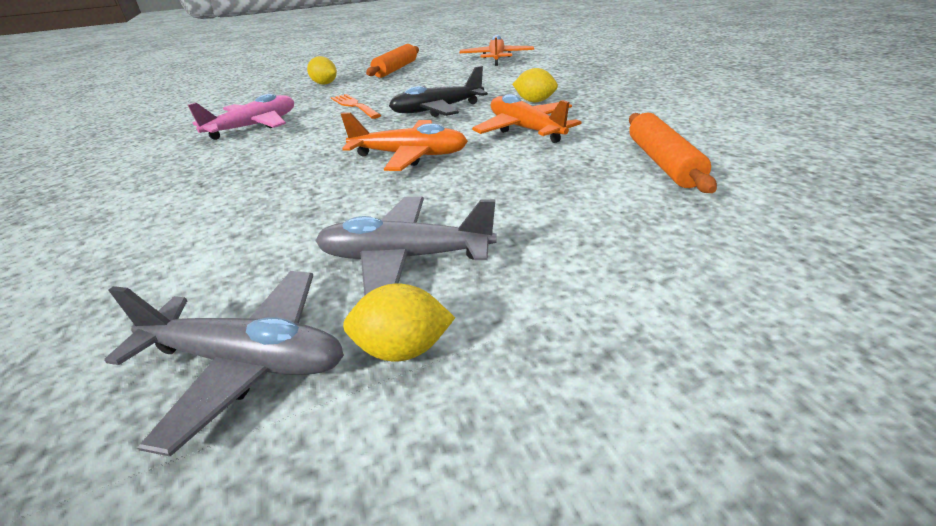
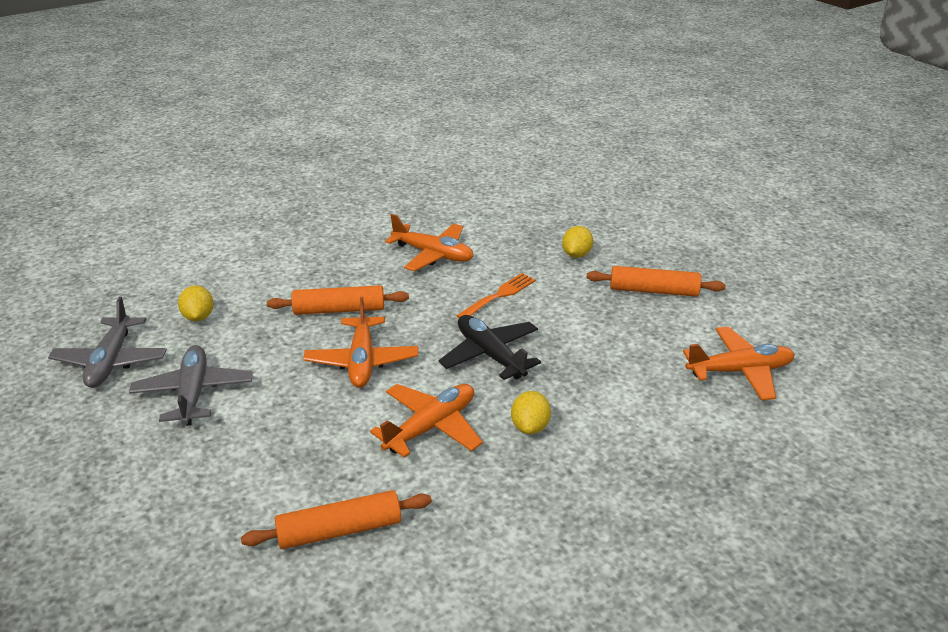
camera: 75 degrees right, 0 degrees up
(254, 126) = (433, 254): pink plane -> orange plane
(303, 167) = (339, 310): none -> orange rolling pin
(403, 349) = (107, 410): yellow lemon -> yellow lemon (198, 317)

